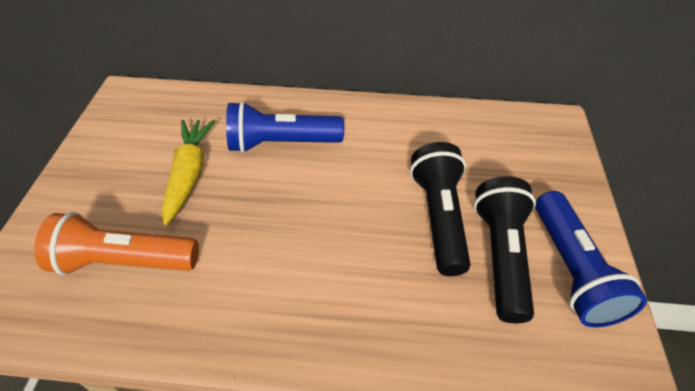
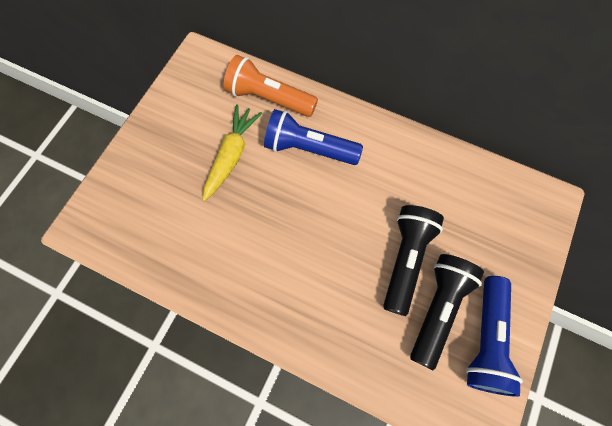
camera: 20 degrees right, 20 degrees up
(125, 261) = (172, 218): orange flashlight -> orange flashlight (269, 98)

